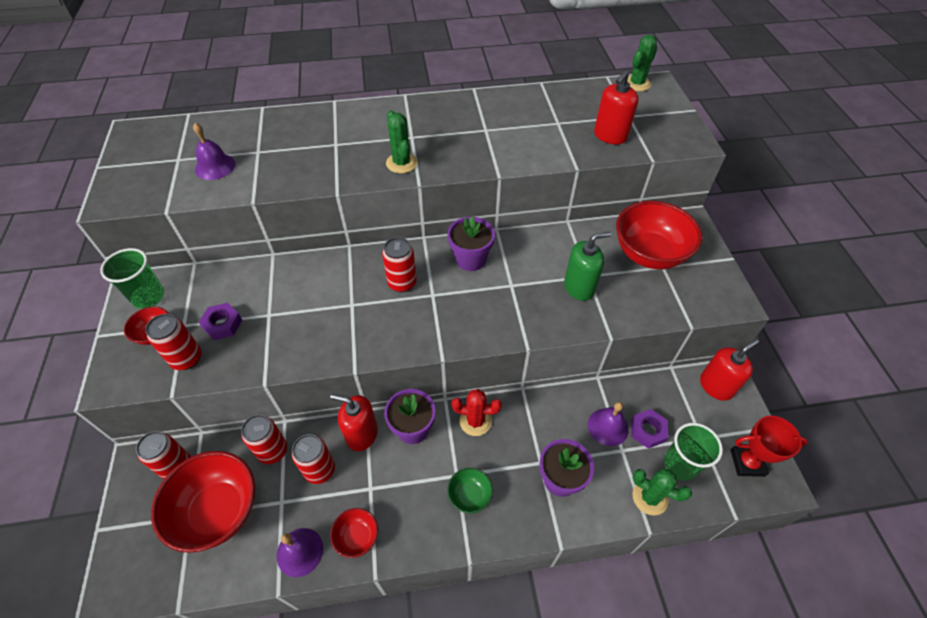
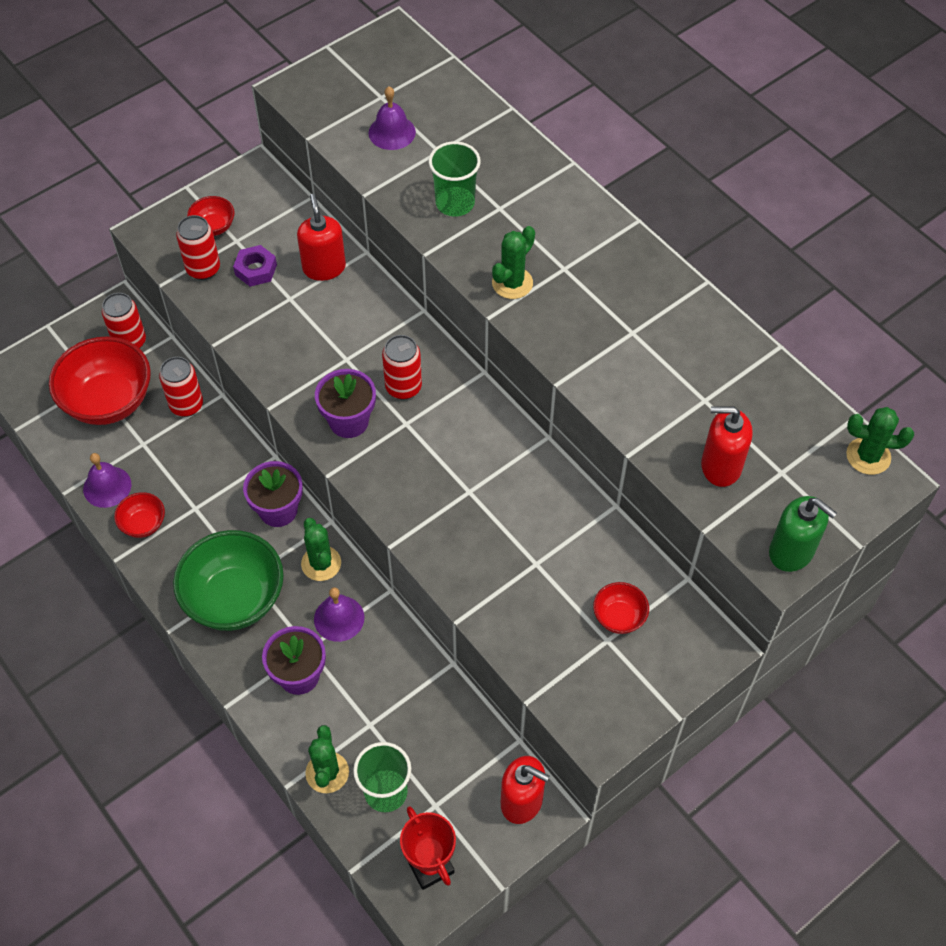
camera: 60 degrees right, 5 degrees up
(148, 297) = (249, 191): green cup -> green cup (455, 203)
(320, 470) = (189, 455): red can -> none
(362, 434) = (246, 469): red soap dispenser -> red soap dispenser (324, 267)
(469, 496) = (235, 599): green bowl -> green bowl, size x2.09
(470, 259) = (481, 434): purple flower pot -> purple flower pot (349, 421)
(475, 421) = (321, 563): red cactus -> green cactus
(579, 287) = (511, 561): green soap dispenser -> green soap dispenser (791, 551)
(608, 427) = (391, 698): purple bell -> purple bell (339, 618)
(647, 431) = (410, 743): purple nut -> none
(649, 254) = (619, 617): red bowl -> red bowl, size x0.48

